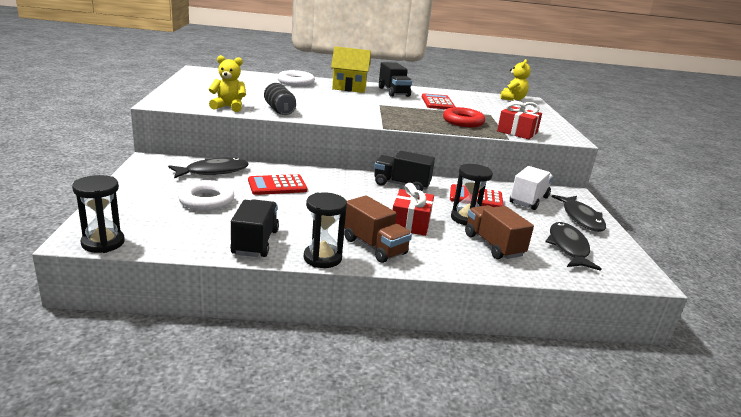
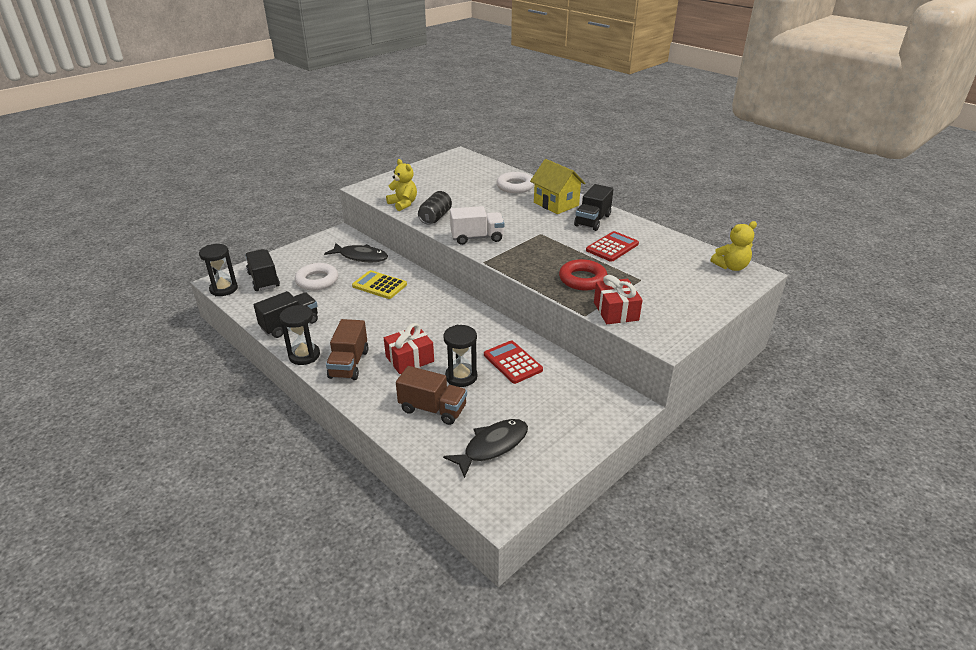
camera: 50 degrees right, 10 degrees up
(277, 186) = (379, 285): red calculator -> yellow calculator
(401, 185) = (472, 322): black truck -> black truck (263, 280)
(493, 245) = (433, 409): brown truck -> brown truck turned 90 degrees clockwise
(528, 200) = (560, 388): white truck -> white truck (477, 238)
(581, 218) = (572, 431): black fish -> none

